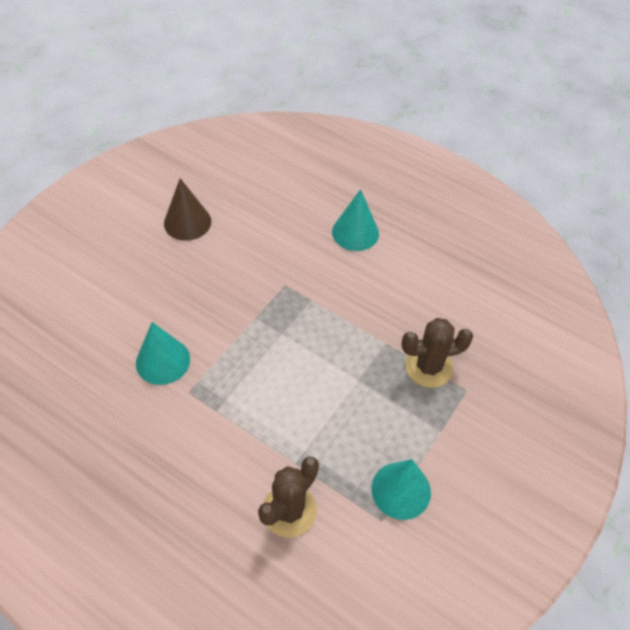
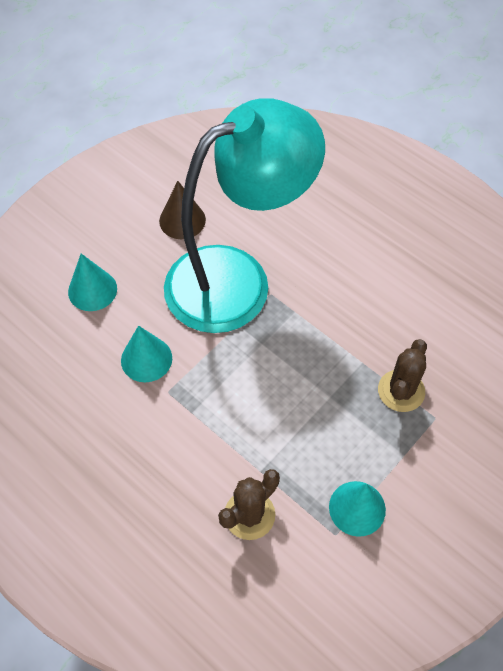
camera: 10 degrees right, 5 degrees up
(249, 274) = (237, 279): none -> turquoise lamp
(355, 232) = (347, 245): turquoise cone -> turquoise cone (92, 290)
(428, 367) = (401, 391): brown cactus -> brown cactus turned 60 degrees counterclockwise

